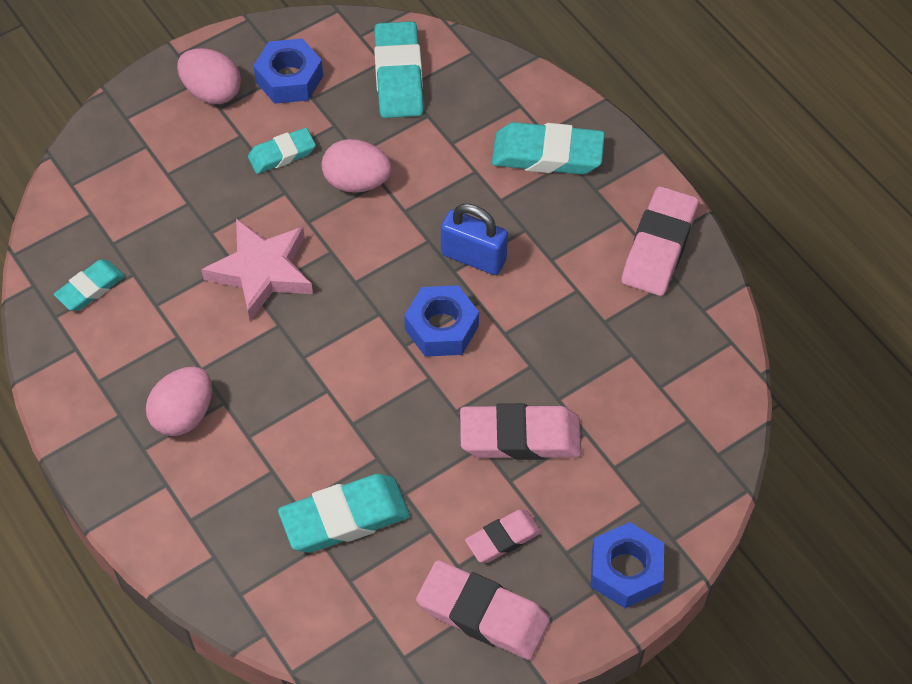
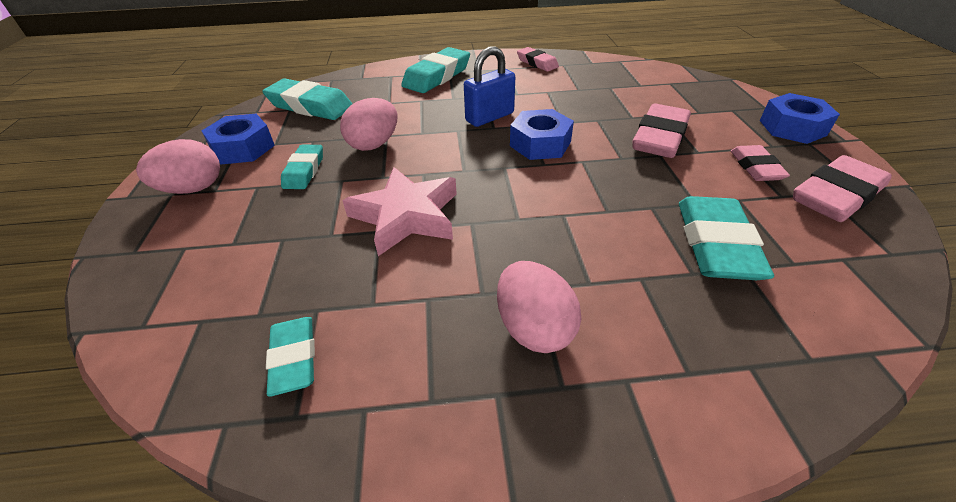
camera: 60 degrees left, 15 degrees down
(659, 246) = (537, 63): pink eraser -> pink eraser, size x0.60

